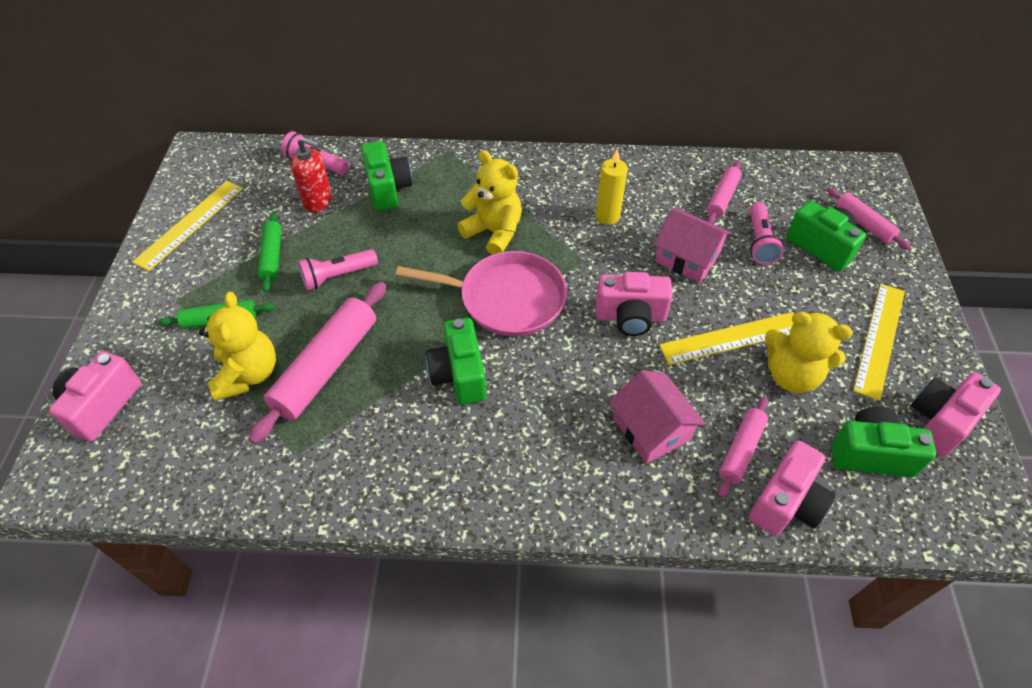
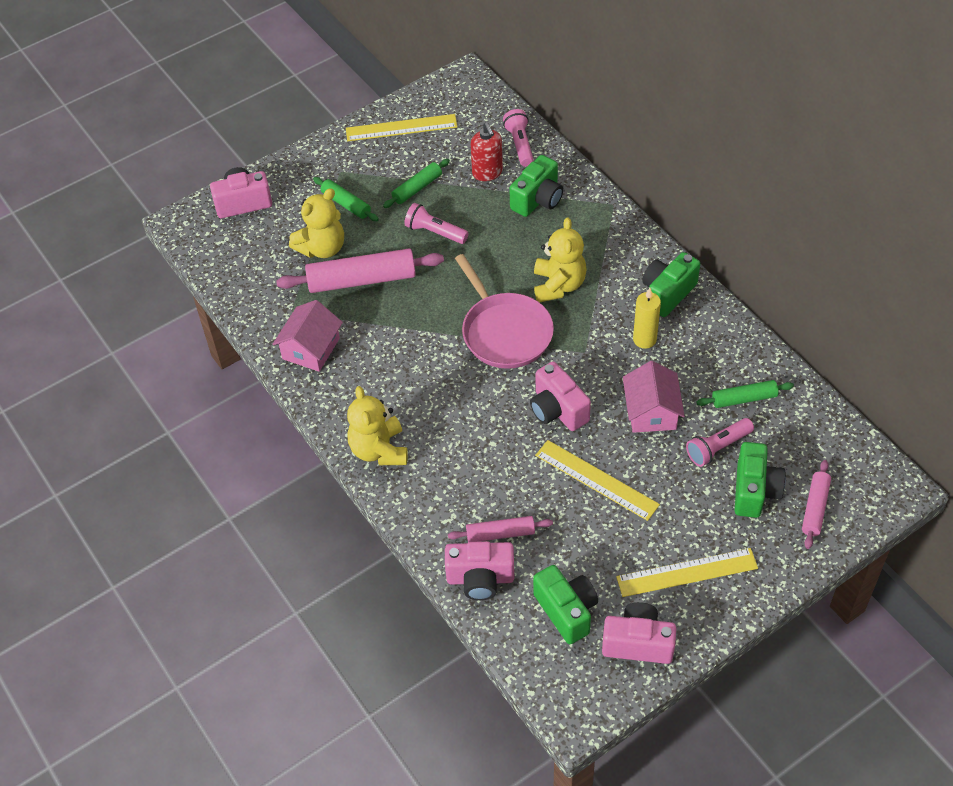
camera: 55 degrees right, 0 degrees up
(459, 374) = (419, 348): green camera -> green camera (667, 293)
(651, 429) = (472, 475): pink house -> pink house (311, 348)
(722, 198) = (744, 399): pink rolling pin -> green rolling pin
(791, 375) = (595, 532): yellow teddy bear -> yellow teddy bear (379, 450)

